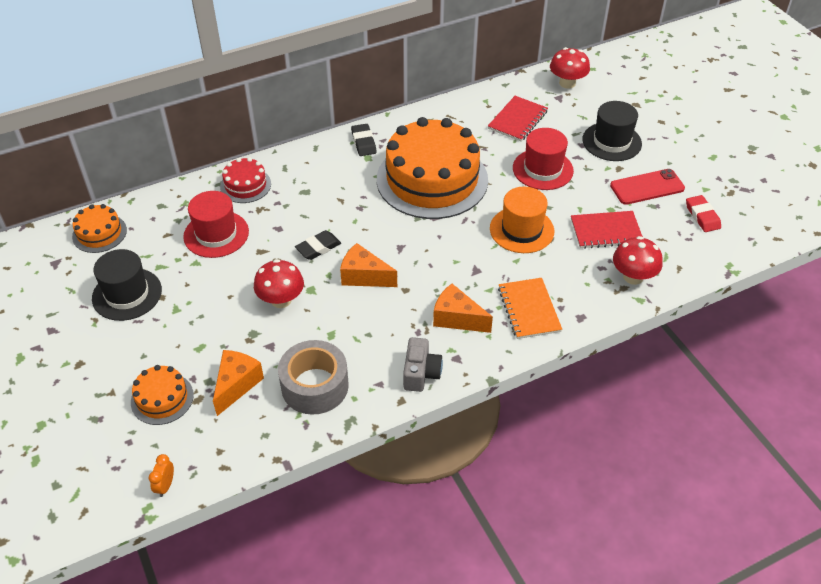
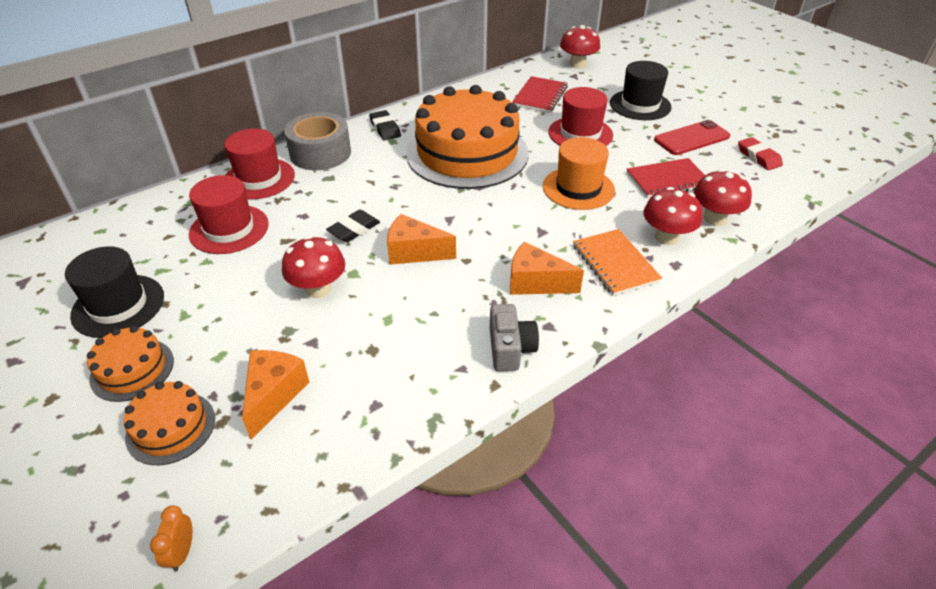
camera: 10 degrees left, 5 degrees down
(99, 233) = (82, 244): orange cake -> orange cake (132, 369)
(245, 185) = (259, 178): red cake -> red hat
(315, 386) = (378, 382): grey tape -> grey tape (320, 153)
(582, 290) = (666, 237): none -> red mushroom

